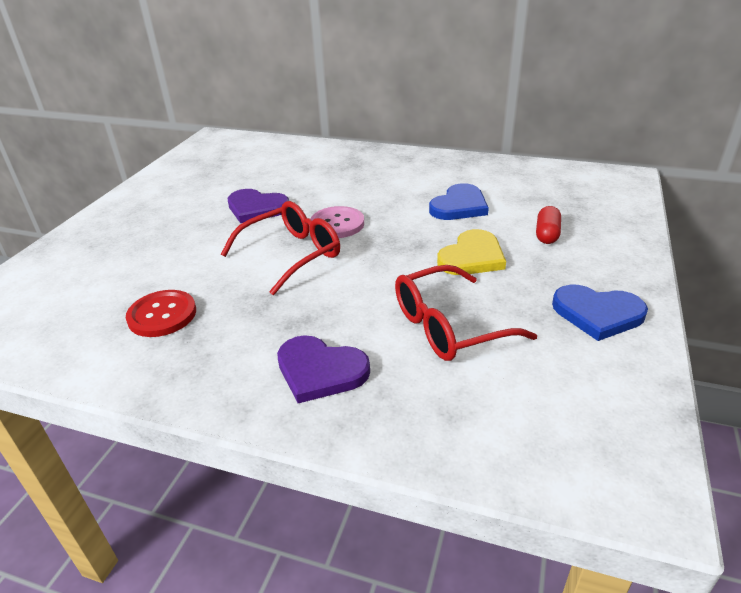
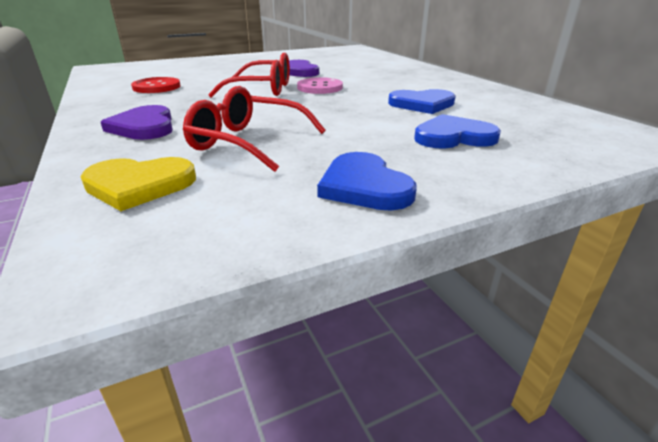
camera: 45 degrees right, 5 degrees down
(472, 257) = (358, 125): yellow heart -> yellow heart (139, 185)
(547, 234) = (453, 137): red capsule -> blue heart

